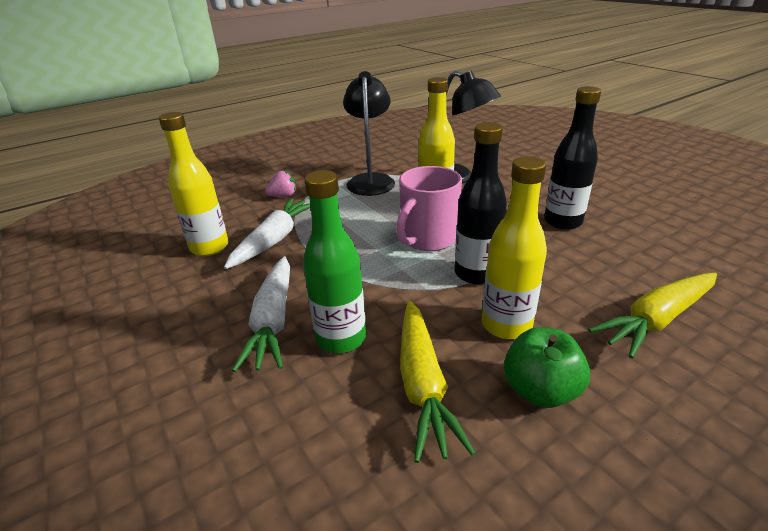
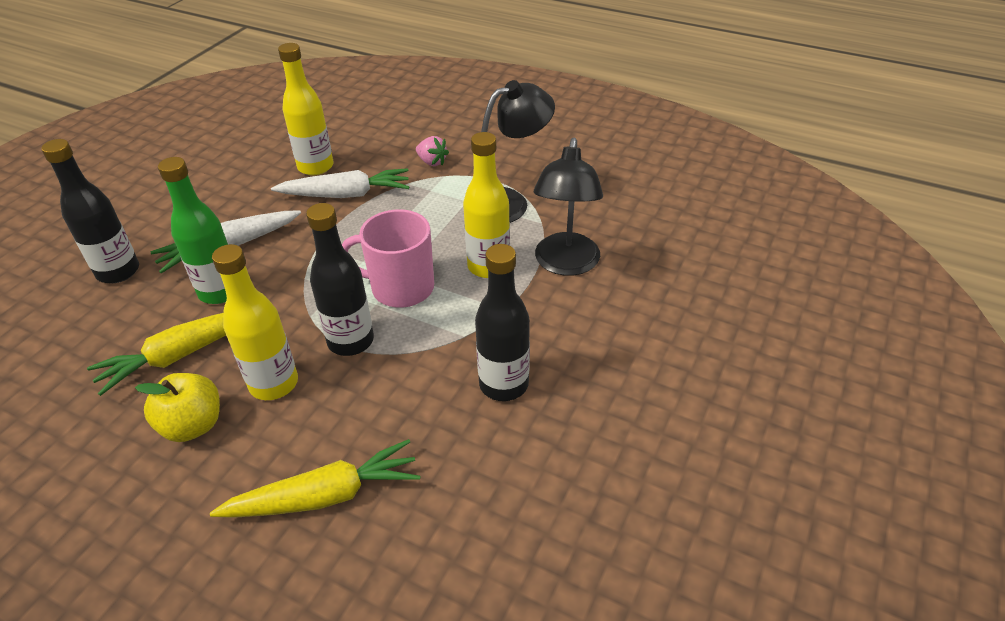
camera: 60 degrees right, 10 degrees up
(216, 423) = (118, 271): none -> black bottle
(540, 390) = (193, 425): green apple -> yellow apple
(657, 320) = (325, 496): yellow carrot -> yellow carrot turned 135 degrees clockwise

